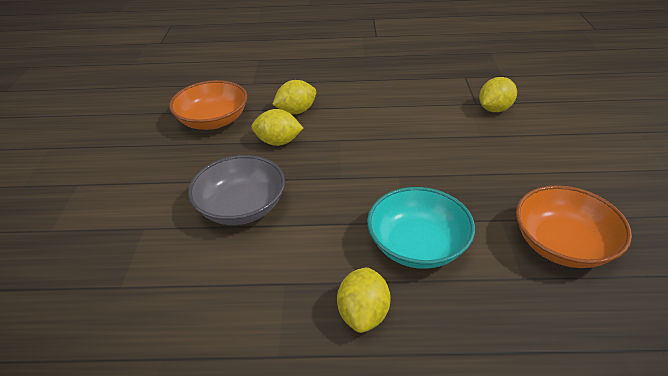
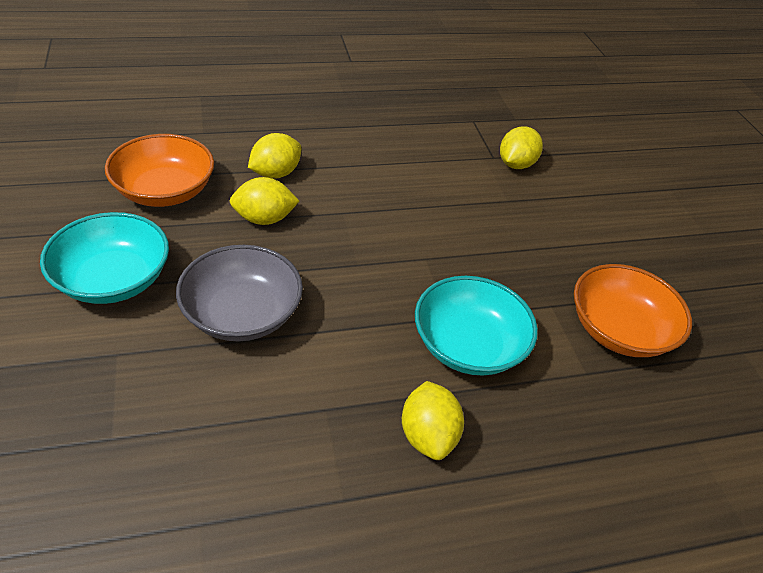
camera: 20 degrees left, 5 degrees up
(159, 177) = (113, 279): none -> turquoise bowl

